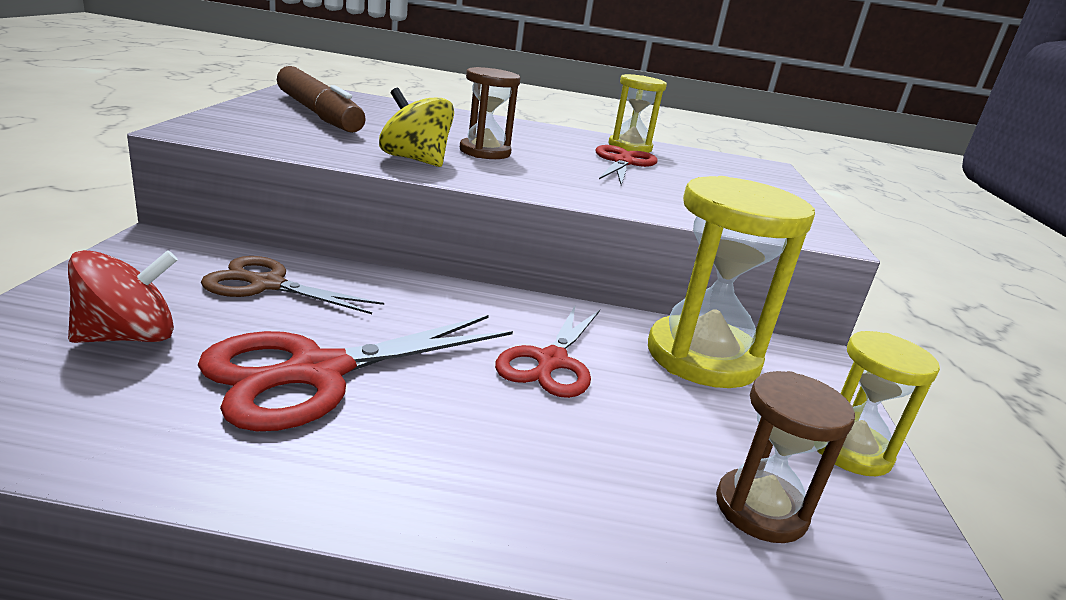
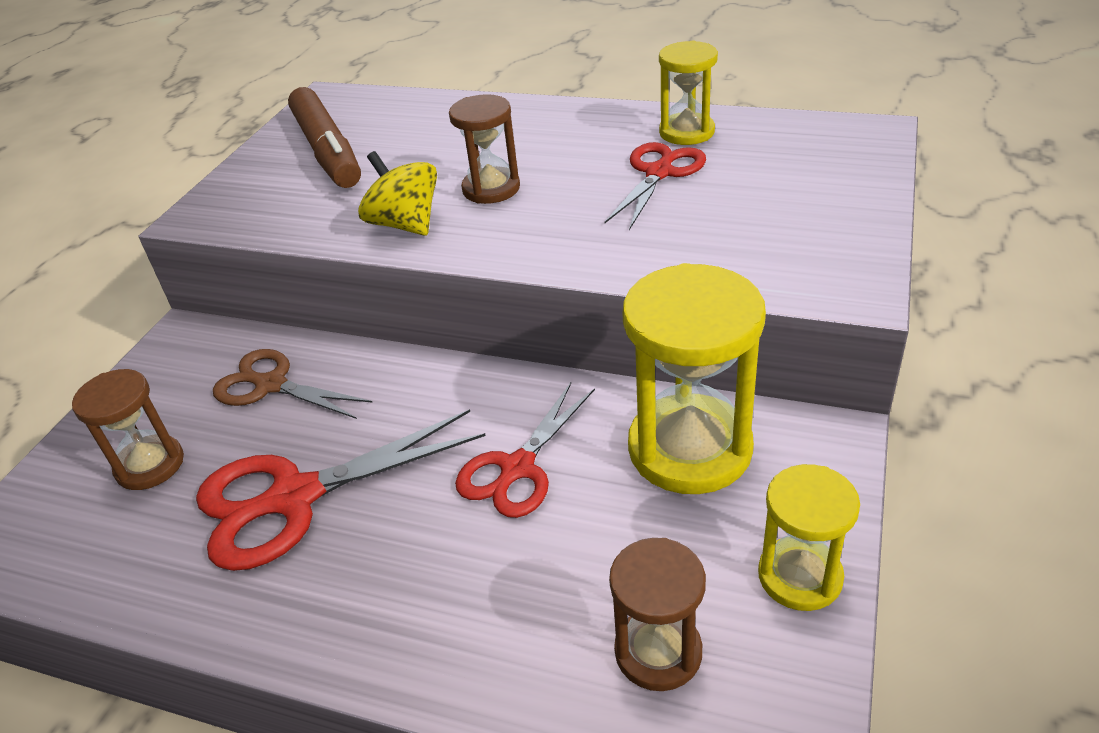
camera: 20 degrees right, 15 degrees up
(128, 337) = (150, 465): red spinning top -> brown hourglass

